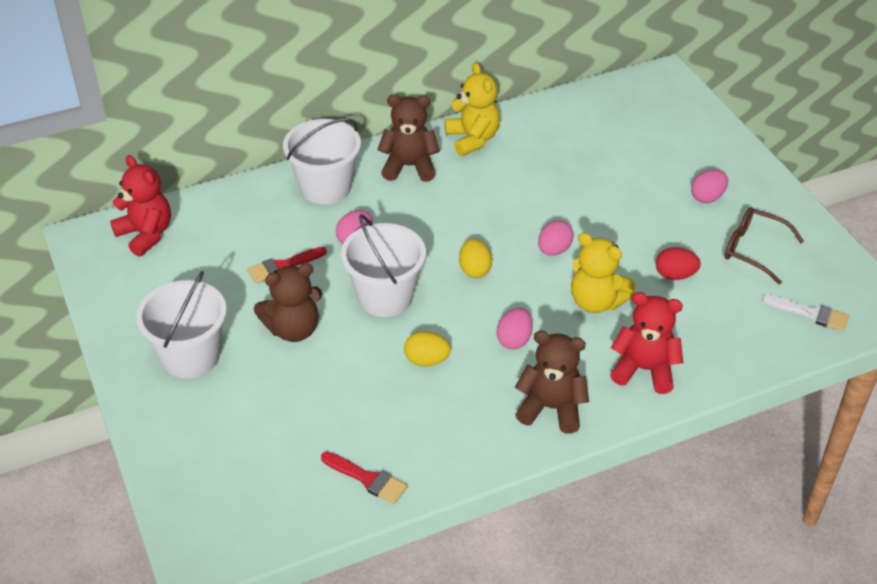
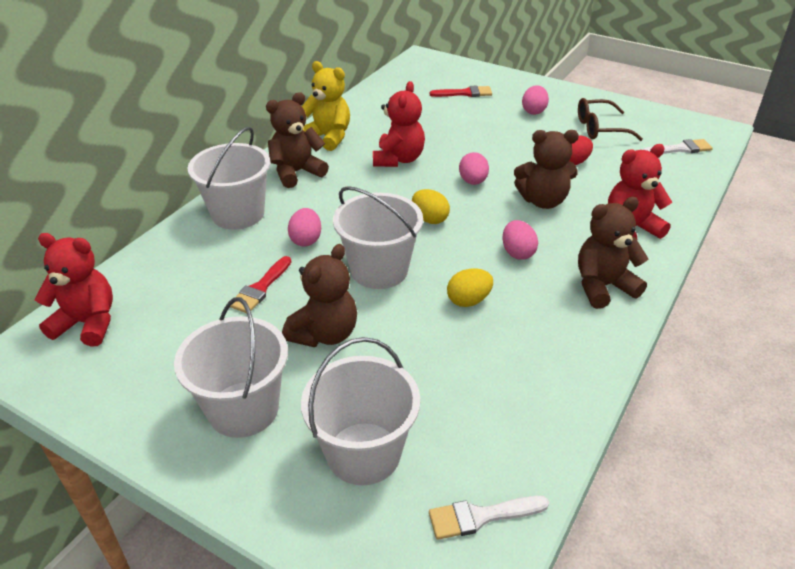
camera: 35 degrees left, 5 degrees down
(237, 431) = (363, 453): none -> white bucket
(268, 515) = (481, 516): none -> white brush
(367, 479) = (531, 424): red brush -> red brush (465, 93)
(511, 193) = (398, 159): none -> red teddy bear
(596, 302) = (543, 201): yellow teddy bear -> brown teddy bear

